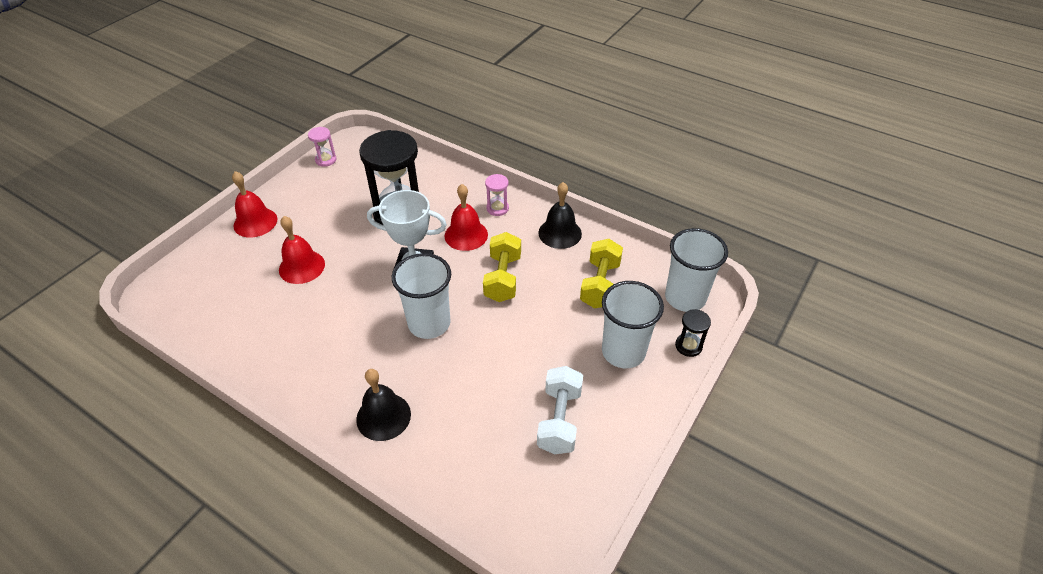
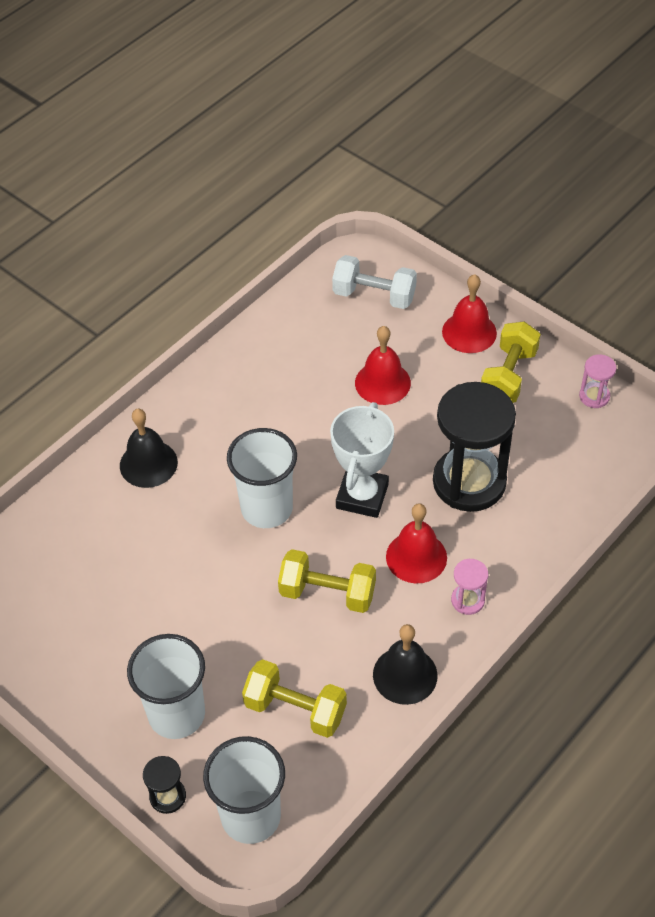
camera: 100 degrees right, 5 degrees up
(302, 200) = (508, 376): none -> yellow dumbbell
(559, 420) = (99, 627): white dumbbell -> white dumbbell (374, 296)

